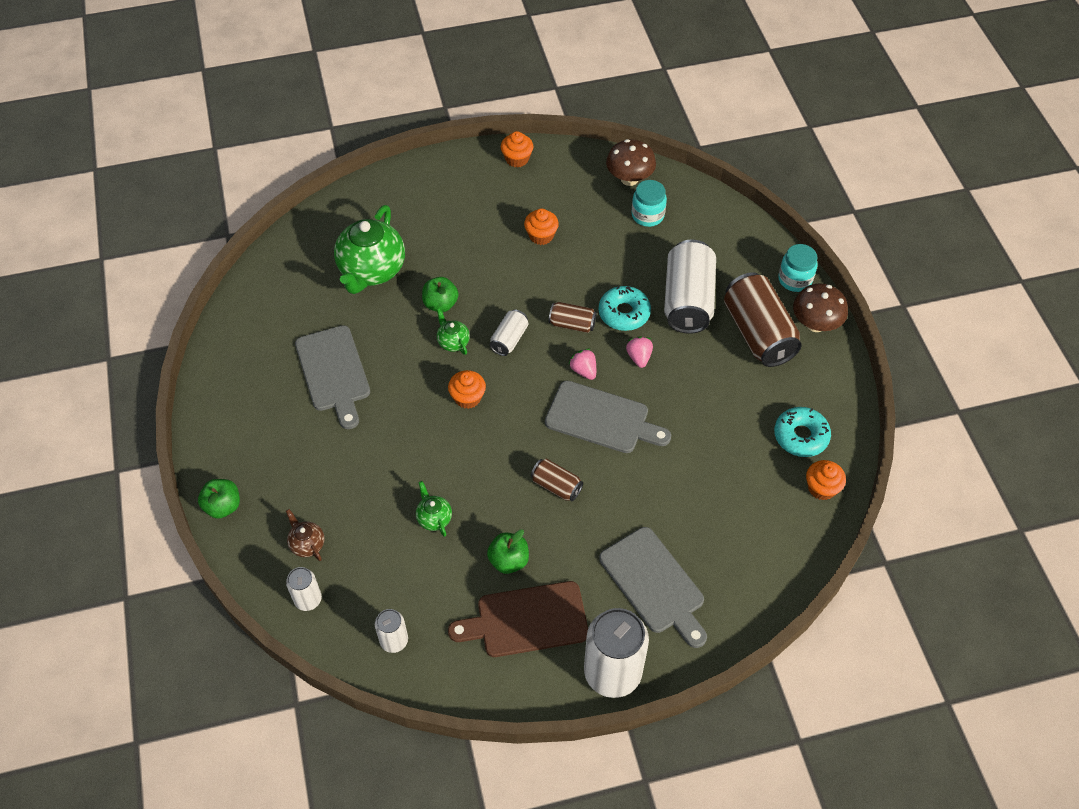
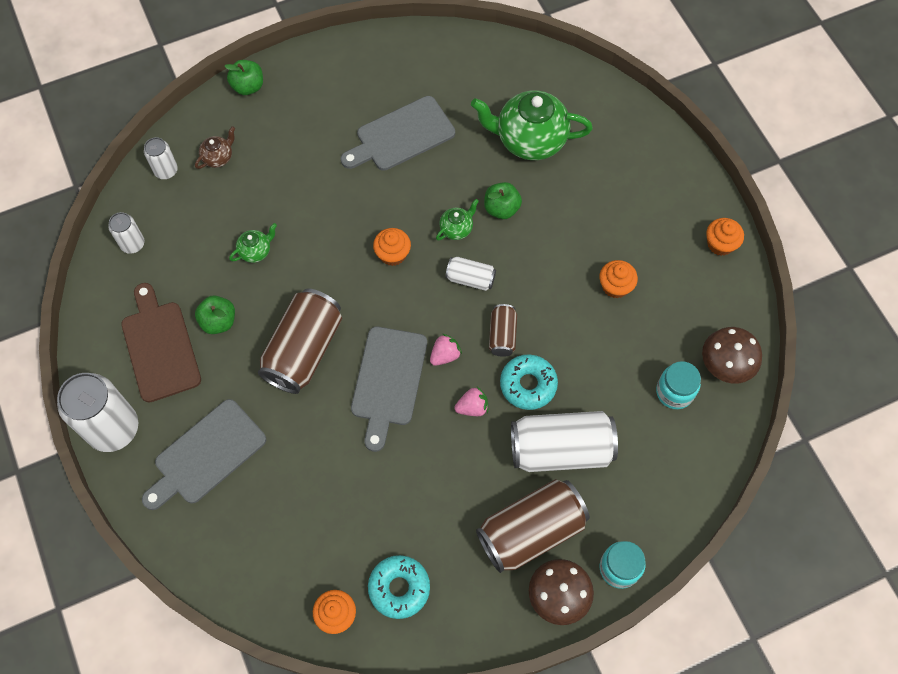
camera: 80 degrees right, 10 degrees up
(556, 486) = (303, 350): brown can -> brown can, size x1.99

